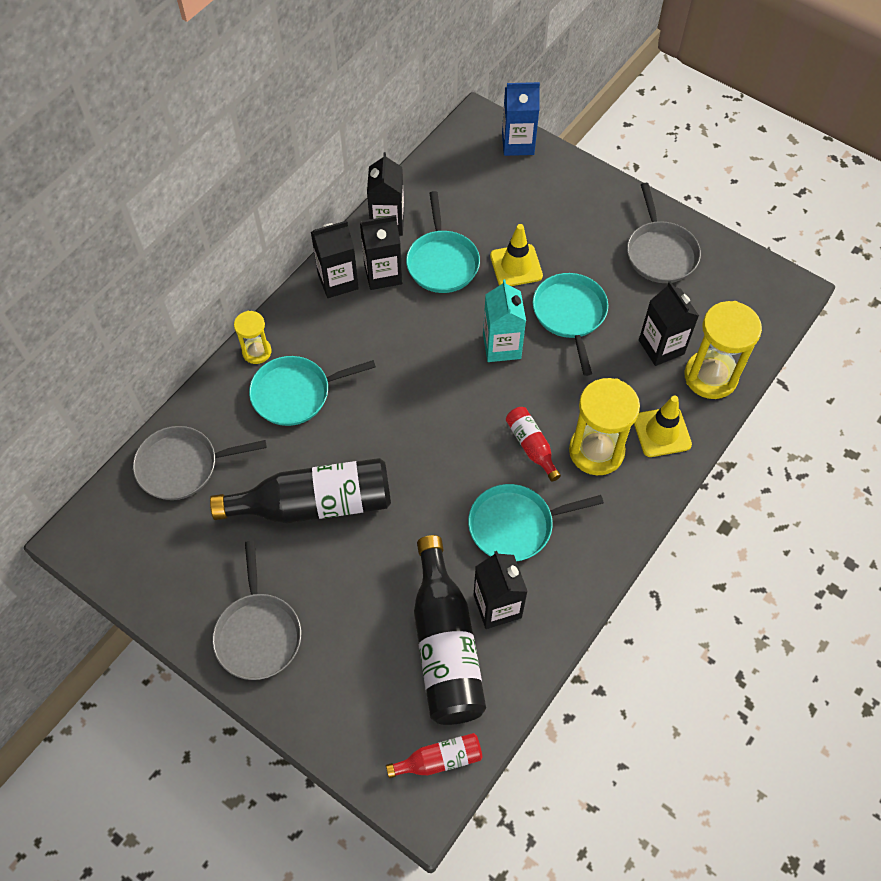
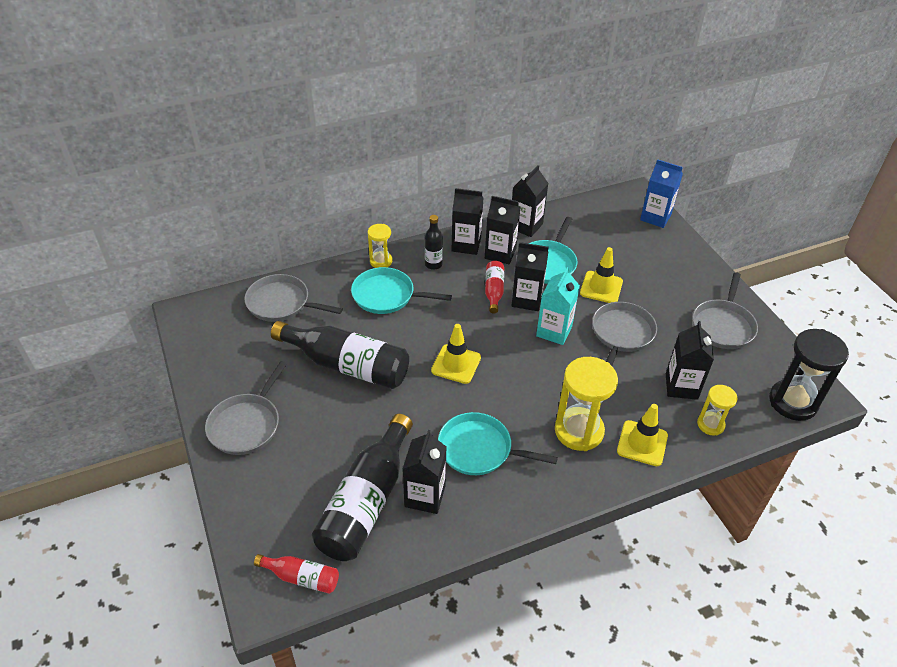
camera: 30 degrees right, 15 degrees down
(319, 326) = (433, 264): none -> black bottle
(428, 440) = (456, 364): none -> yellow traffic cone
(449, 321) = (527, 299): none -> black carton
(531, 446) = (530, 403): red bottle -> red bottle (494, 291)
(570, 314) = (621, 334): turquoise pan -> grey pan
(710, 376) = (710, 424): yellow hourglass -> yellow hourglass, size x0.56
(768, 311) = (793, 402): none -> black hourglass

